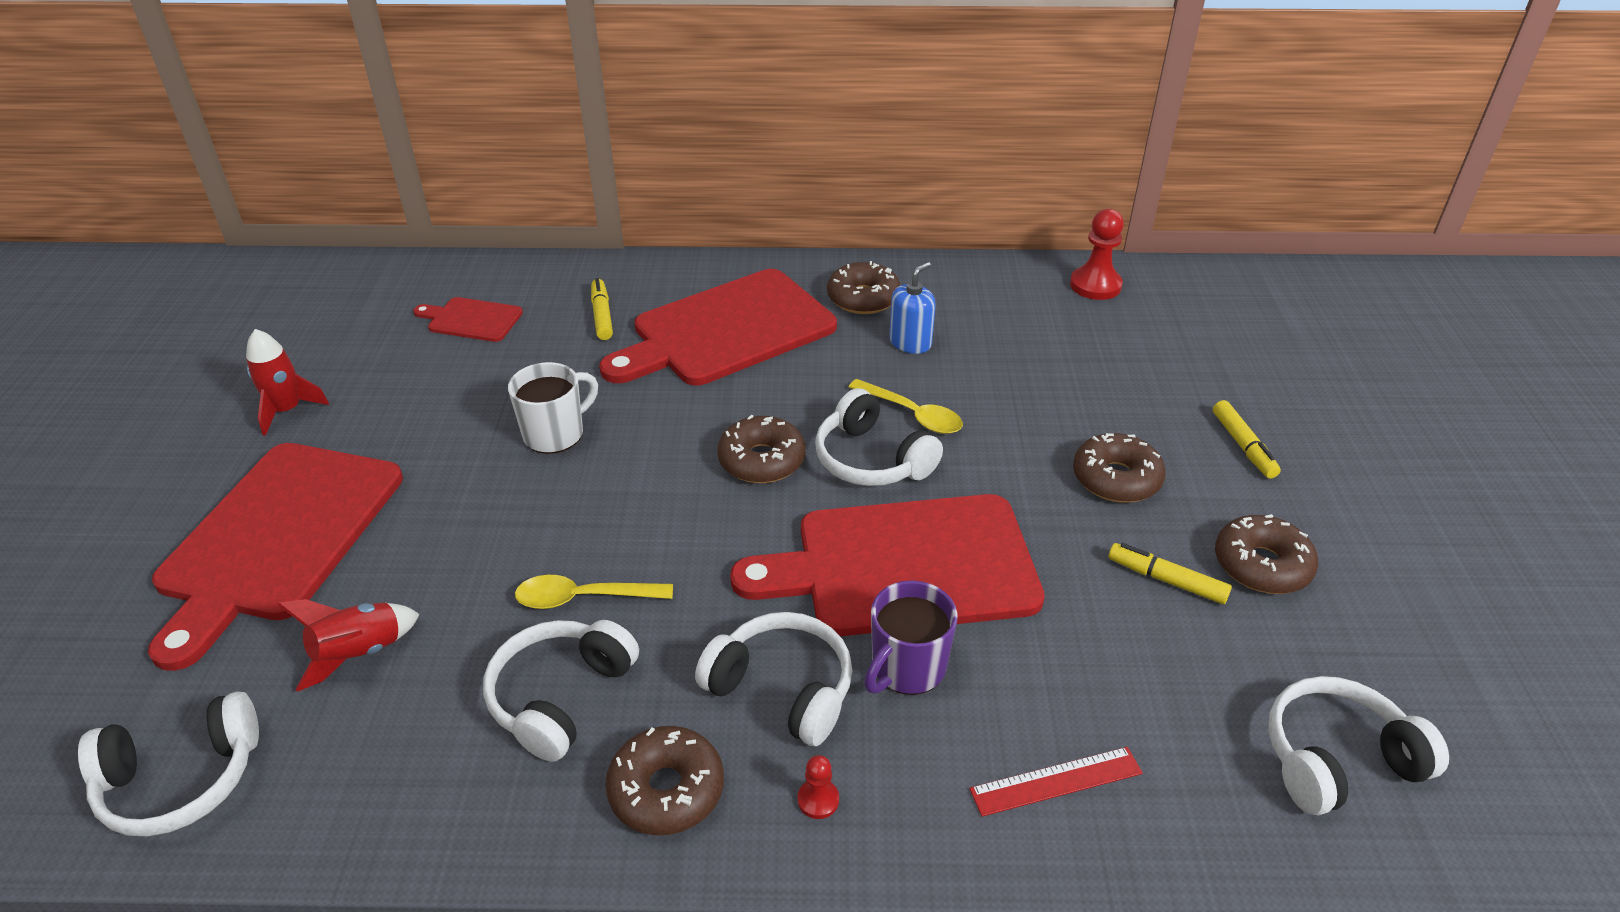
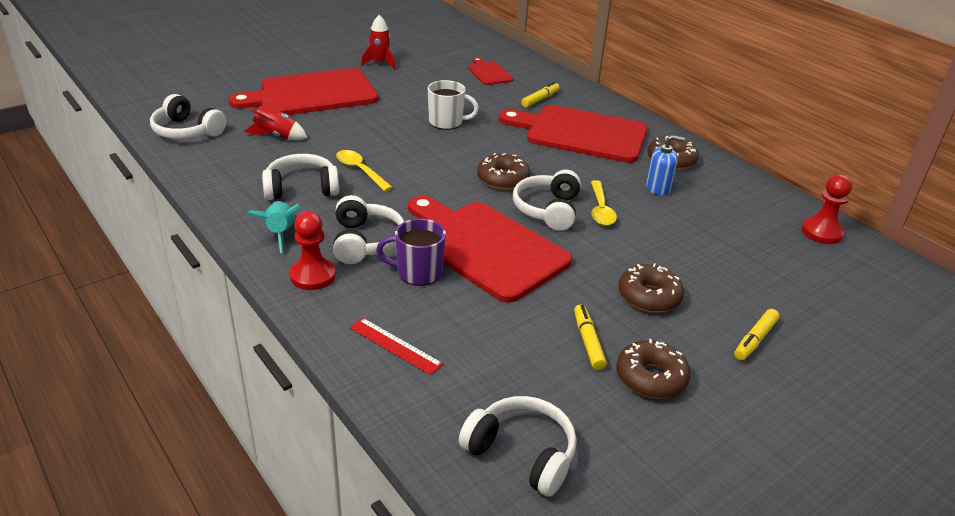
camera: 50 degrees right, 5 degrees down
(666, 790) = (280, 234): brown donut -> turquoise rocket
(818, 800) = (313, 276): red pawn -> red pawn, size x1.97

